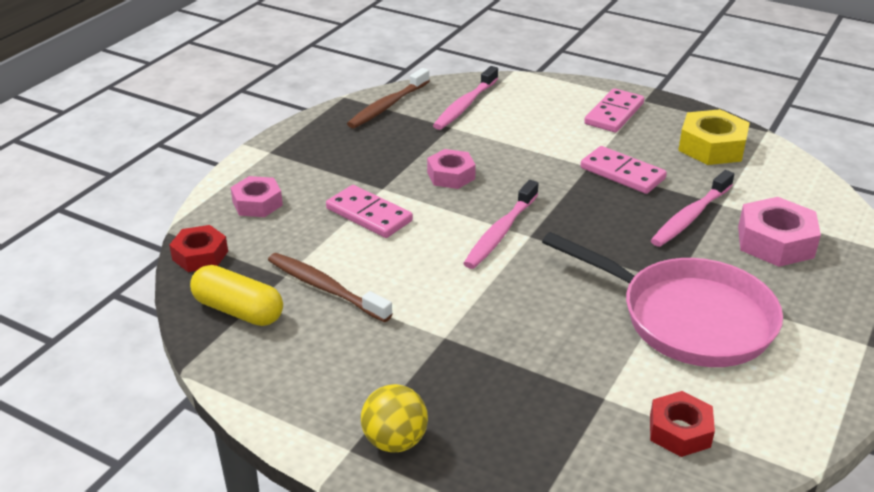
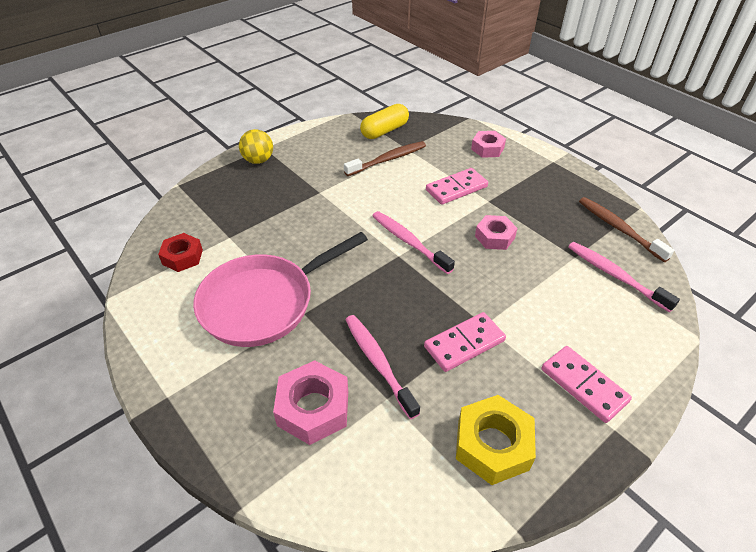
camera: 110 degrees right, 10 degrees up
(200, 255) = (440, 125): red nut -> none

